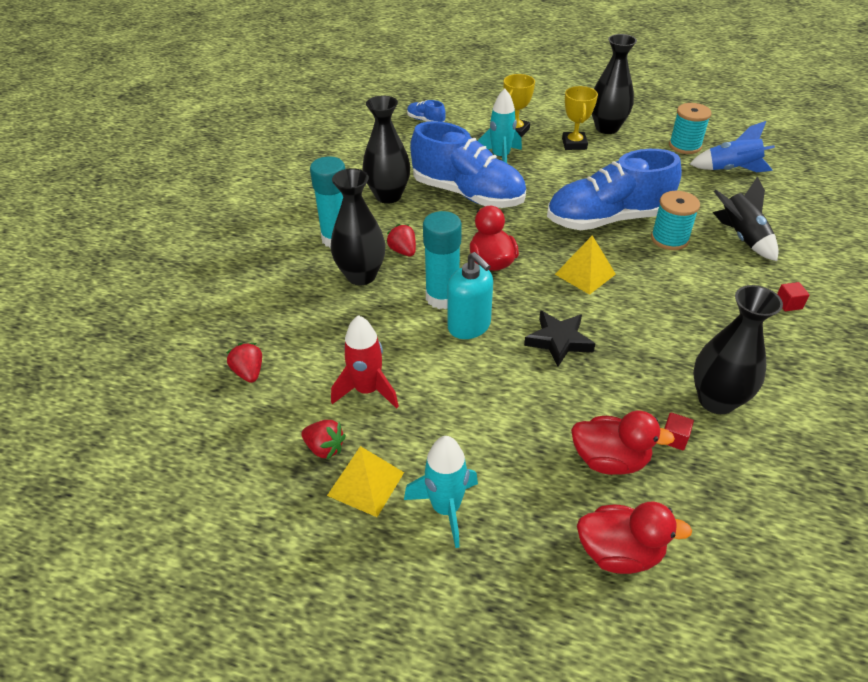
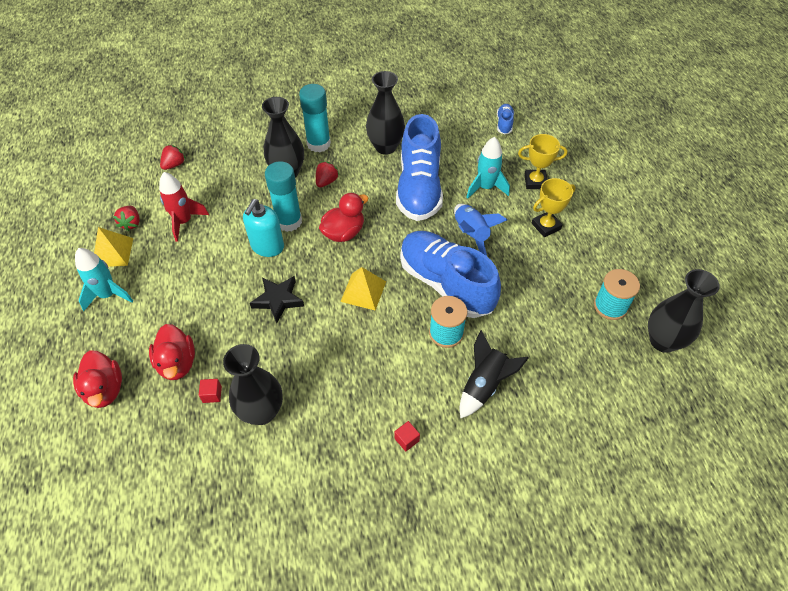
camera: 60 degrees right, 10 degrees up
(607, 128) = (593, 240): black vase -> black vase (663, 341)
(731, 170) = (595, 353): blue rocket -> blue rocket (471, 234)

